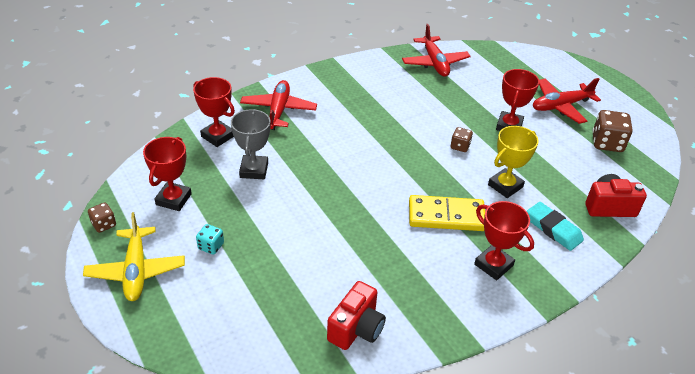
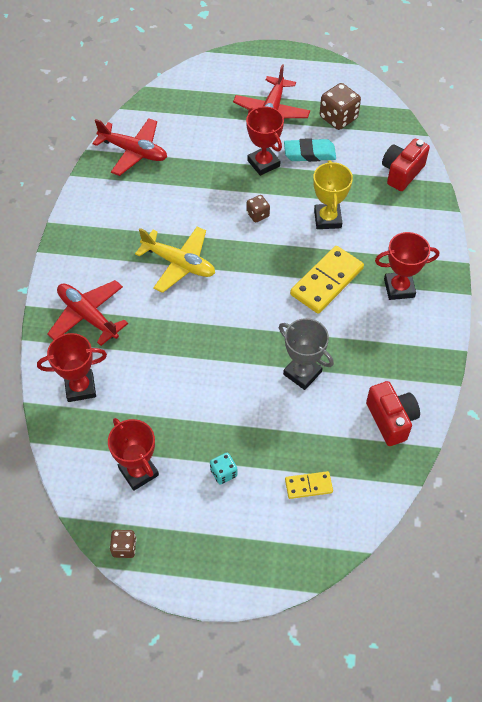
camera: 50 degrees left, 15 degrees up
(136, 270) = (206, 548): yellow plane -> yellow plane (179, 263)
(242, 305) = (308, 486): none -> yellow domino
(254, 170) = (154, 385): grey trophy -> grey trophy (302, 373)
(553, 229) = (395, 224): turquoise eraser -> turquoise eraser (309, 153)

